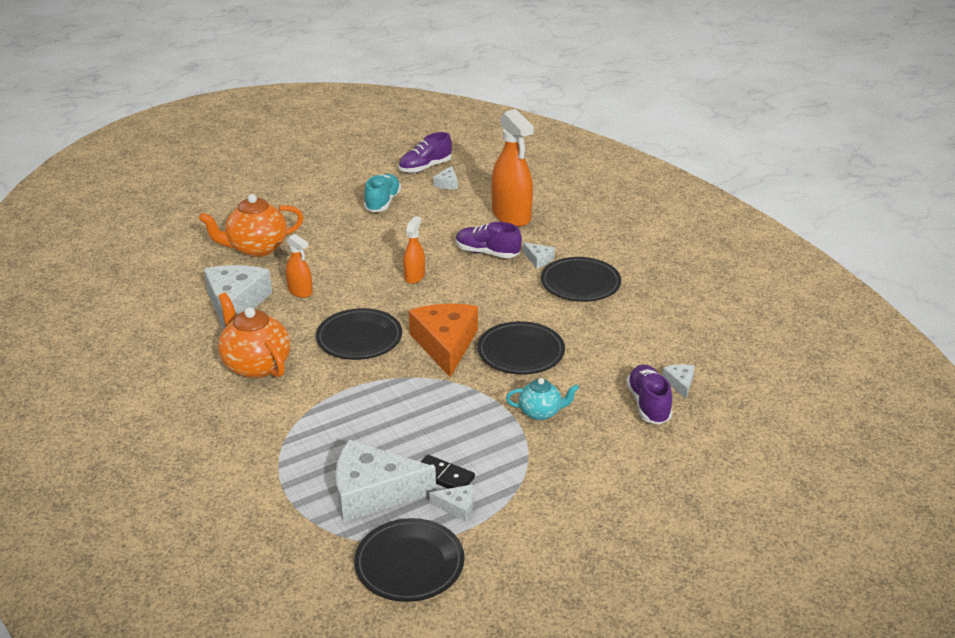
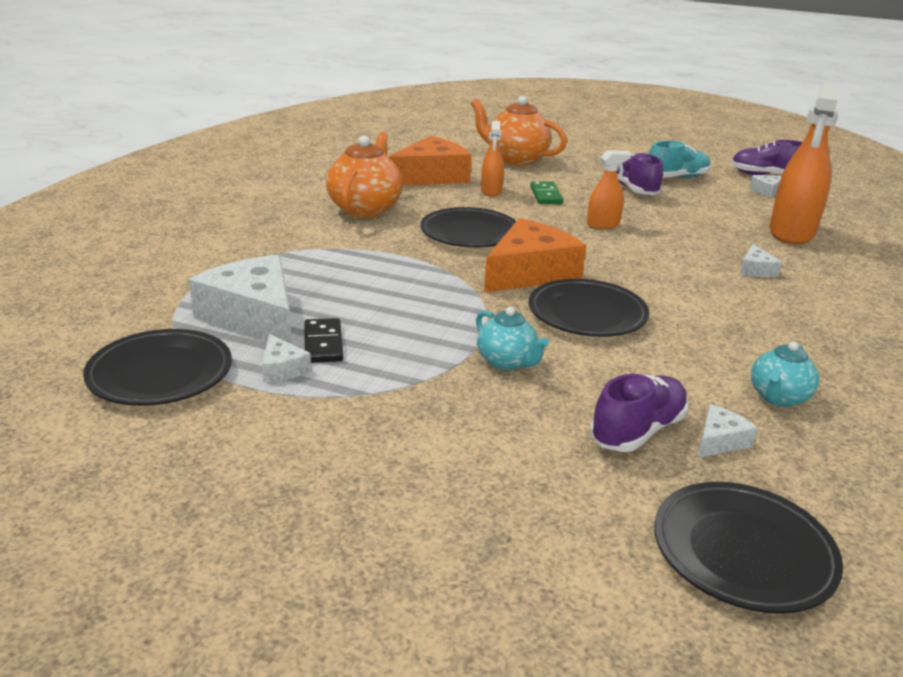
camera: 50 degrees right, 5 degrees down
(235, 304) = (432, 176): white cheese -> orange cheese
(339, 272) = (545, 195): none -> green domino
(487, 253) = (708, 242): purple shoe -> purple shoe (633, 189)
(580, 284) = (767, 306): black plate -> black plate (743, 552)
(664, 341) = (778, 398): none -> turquoise teapot

